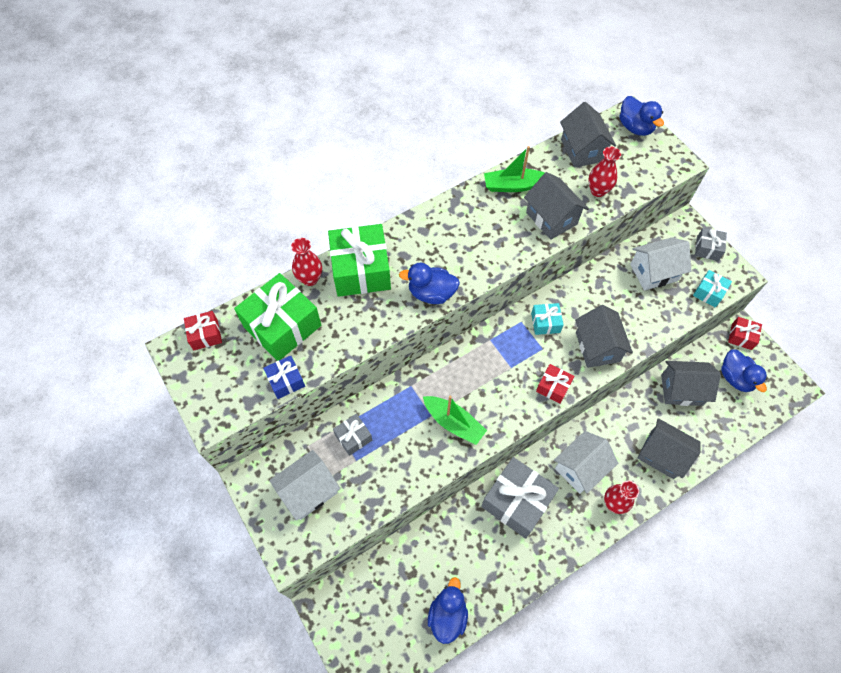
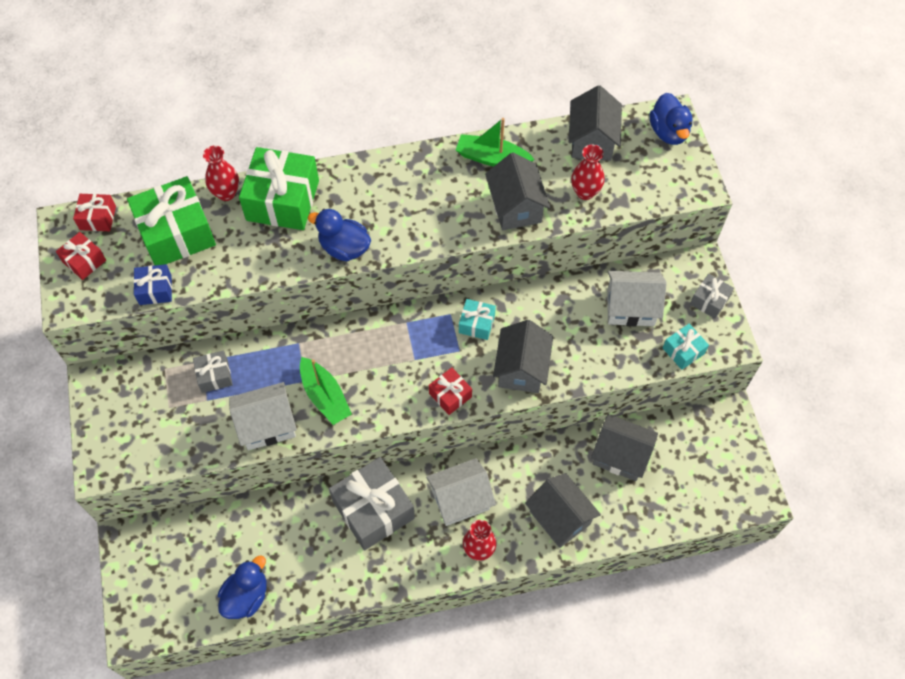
camera: 20 degrees right, 0 degrees up
(309, 491) = (146, 414): white house -> white house (267, 425)
(735, 378) = (692, 464): blue duck -> none
(741, 337) = (725, 420): red gift -> red gift (84, 261)

